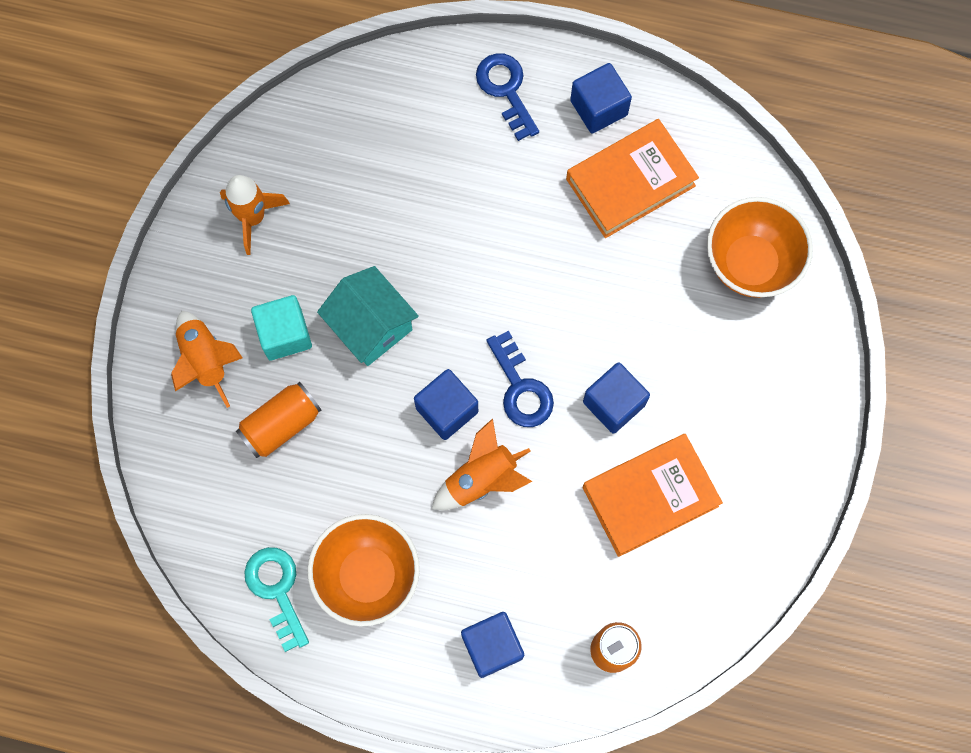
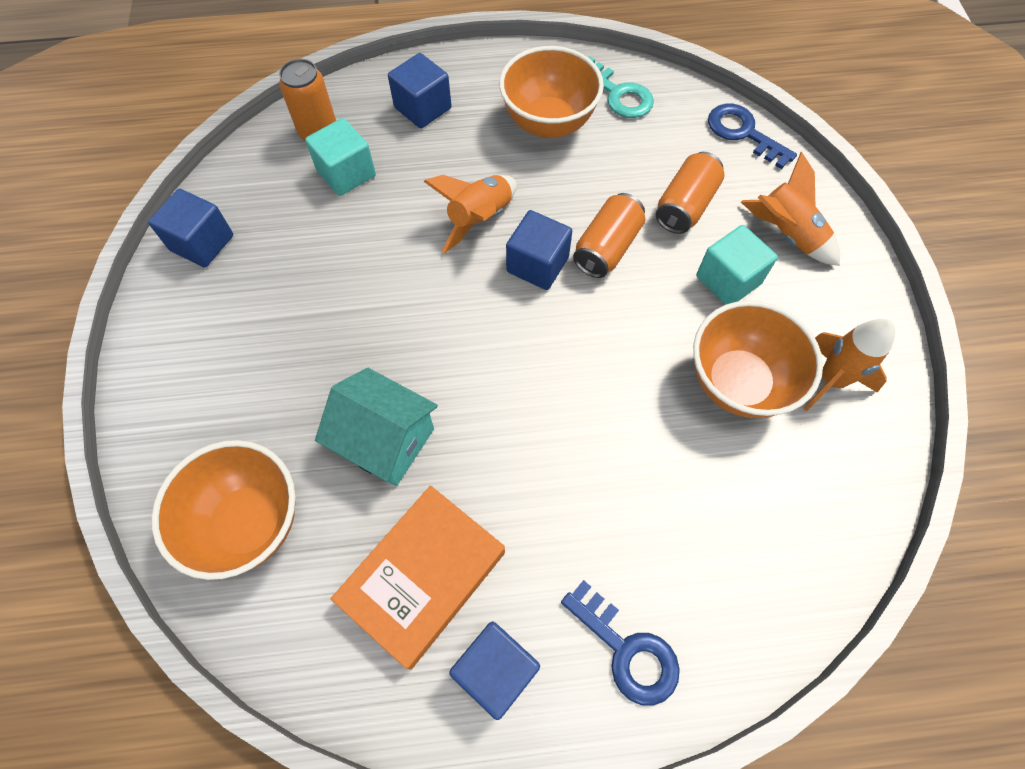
camera: 160 degrees right, 10 degrees down
(329, 241) = (738, 382): none -> orange bowl
(371, 326) = (648, 314): turquoise house -> turquoise house (386, 440)
(376, 405) = (607, 248): none -> orange can
(521, 388) = (472, 306): blue key -> blue key (743, 133)
(596, 584) = (346, 173): none -> turquoise cube
(614, 403) = (372, 322): blue cube -> blue cube (202, 243)
(650, 496) = (313, 253): orange book -> none

